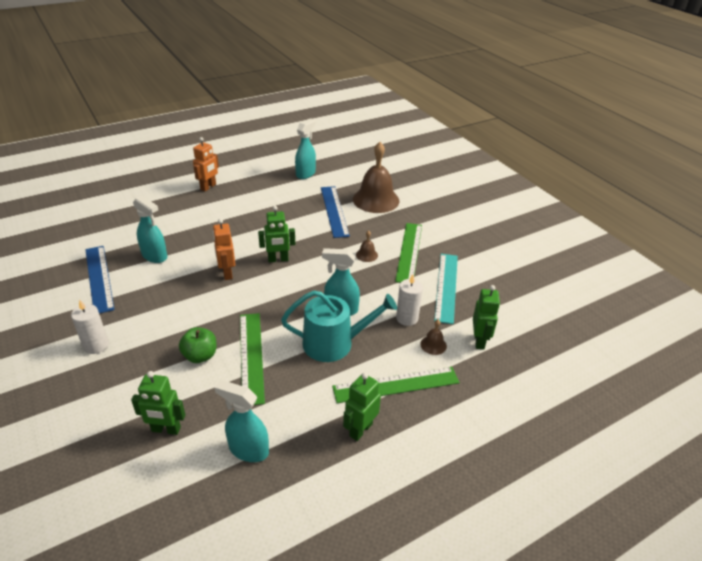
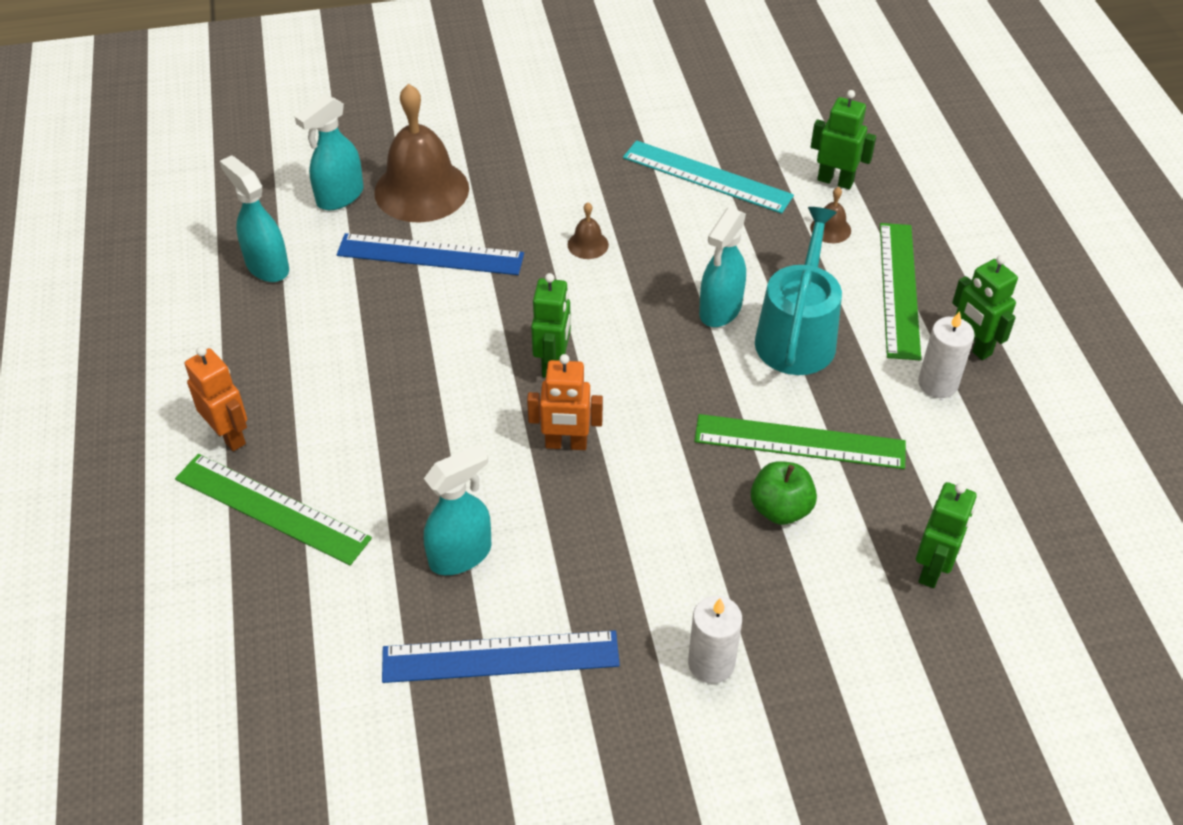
camera: 70 degrees left, 10 degrees up
(248, 449) = (987, 474): turquoise spray bottle -> turquoise spray bottle (339, 197)
(407, 318) = (765, 240): white candle -> white candle (938, 383)
(409, 252) = (601, 192): green ruler -> green ruler (271, 509)

